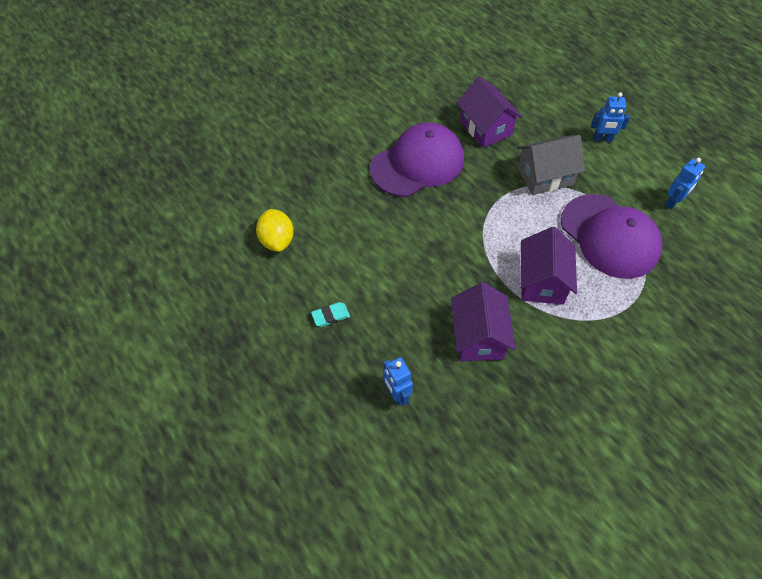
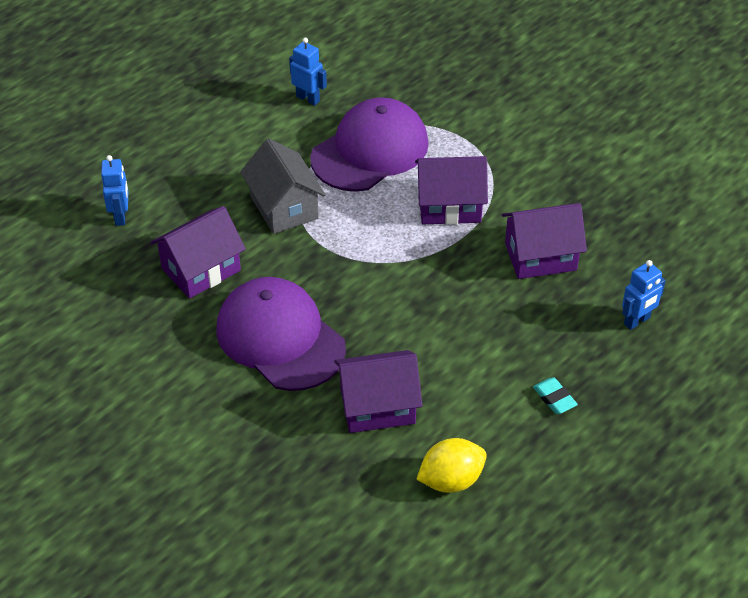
camera: 100 degrees left, 10 degrees down
(348, 209) = (377, 406): none -> purple house
(602, 139) = (211, 155): blue robot -> blue robot (121, 216)

